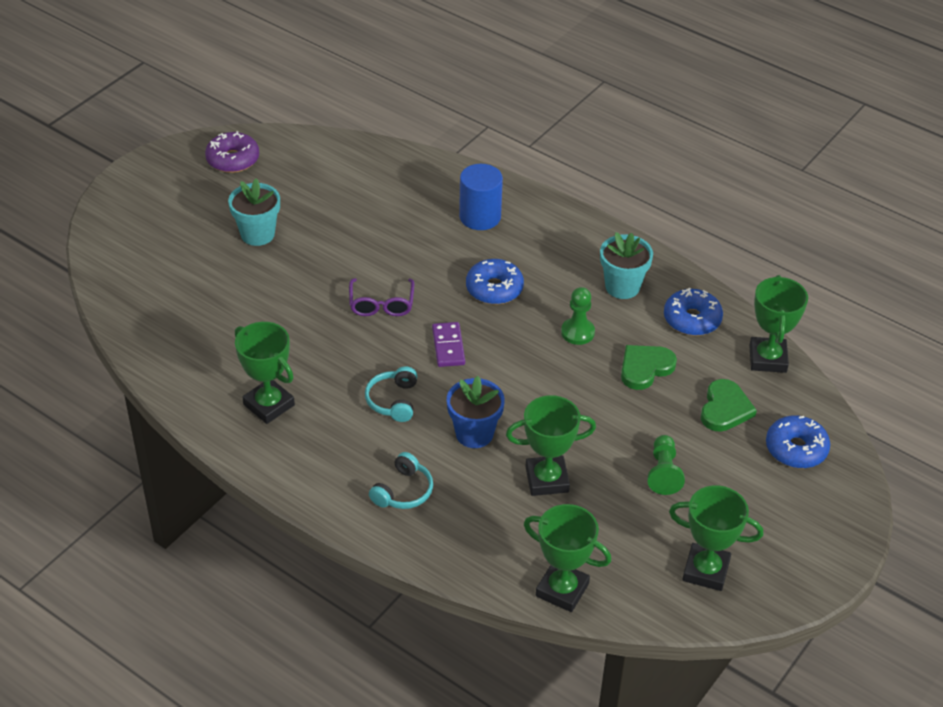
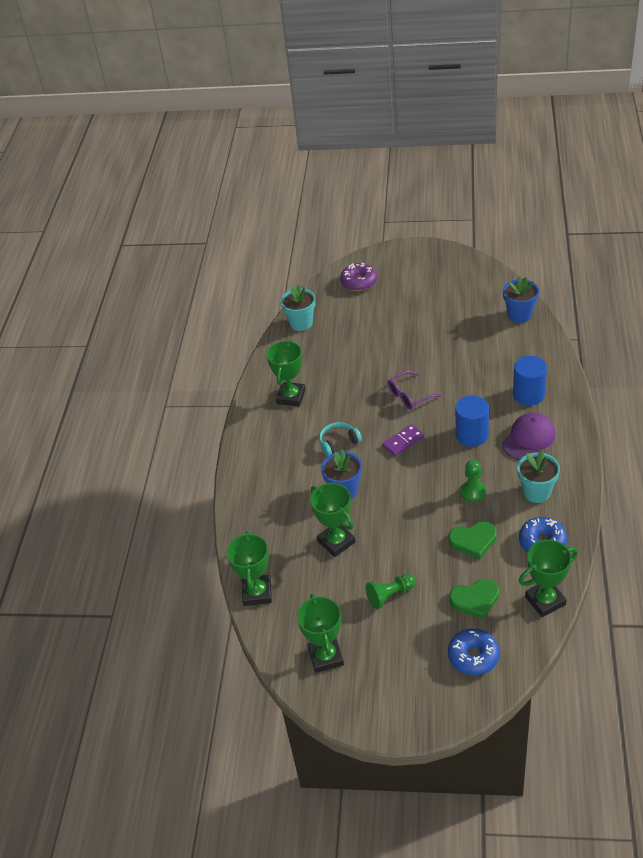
camera: 65 degrees right, 0 degrees up
(233, 159) = (463, 274): purple donut -> purple donut (359, 282)
(257, 234) = (414, 317): turquoise flower pot -> turquoise flower pot (301, 323)
(353, 156) = (519, 315): none -> blue flower pot
(403, 491) = (275, 484): turquoise headphones -> none
(494, 289) = (471, 435): blue donut -> blue cylinder
(543, 251) = (528, 439): none -> purple cap
(645, 368) = (473, 540): green heart -> green heart turned 150 degrees clockwise

